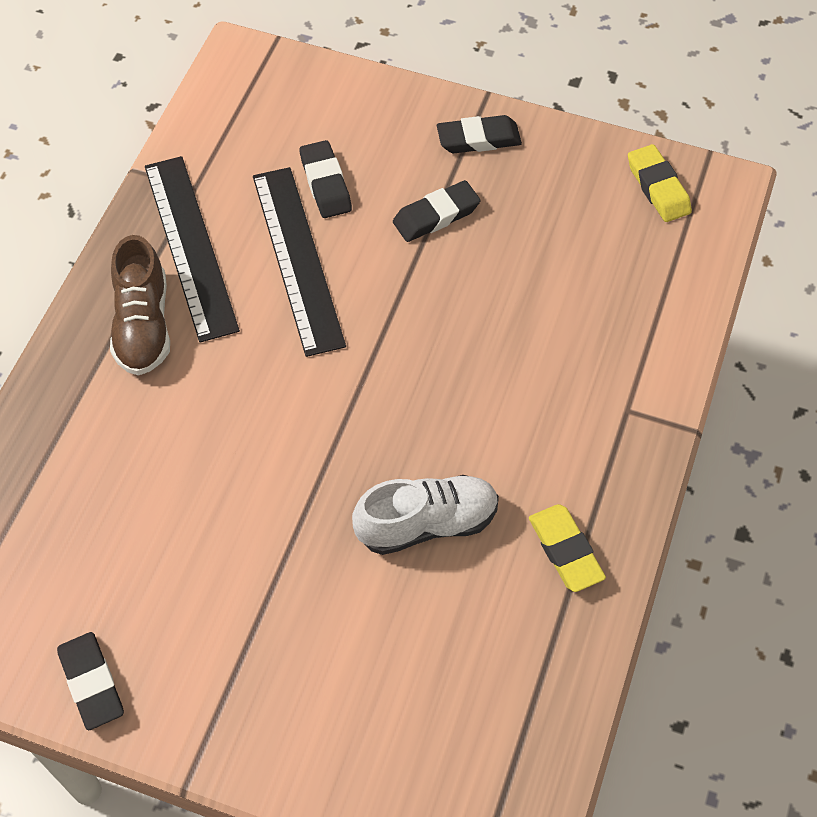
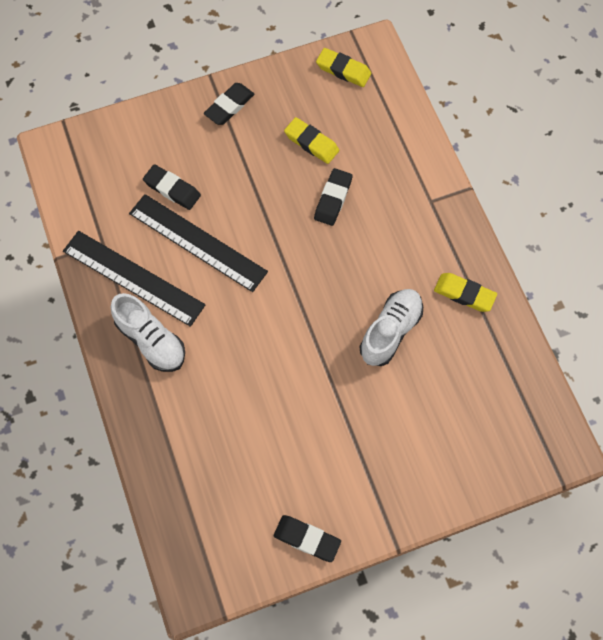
camera: 40 degrees left, 10 degrees up
(143, 325) = (151, 340): brown shoe -> white shoe
(436, 216) = (247, 165): black eraser -> black eraser (333, 199)
(539, 242) = (311, 143): none -> yellow eraser

